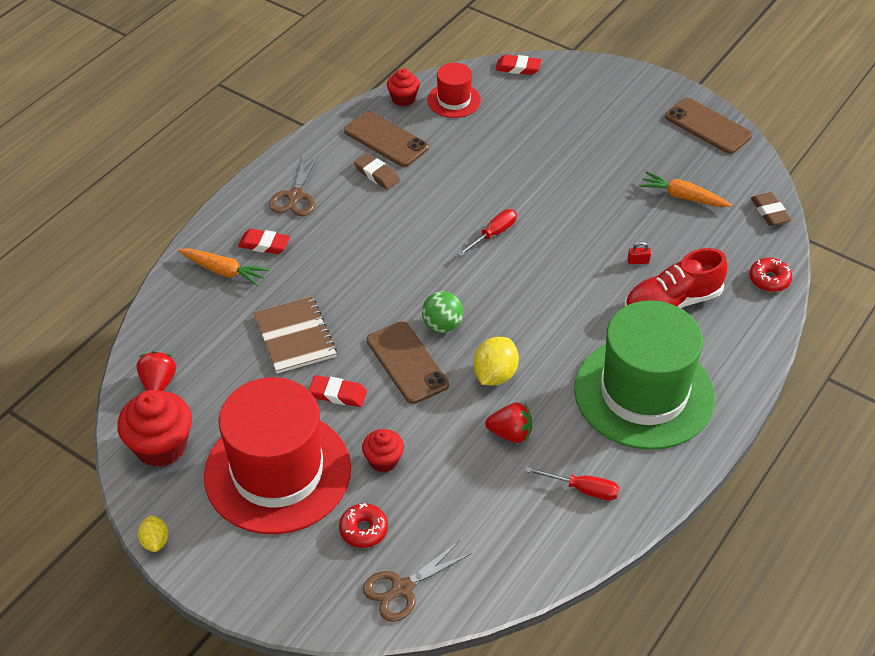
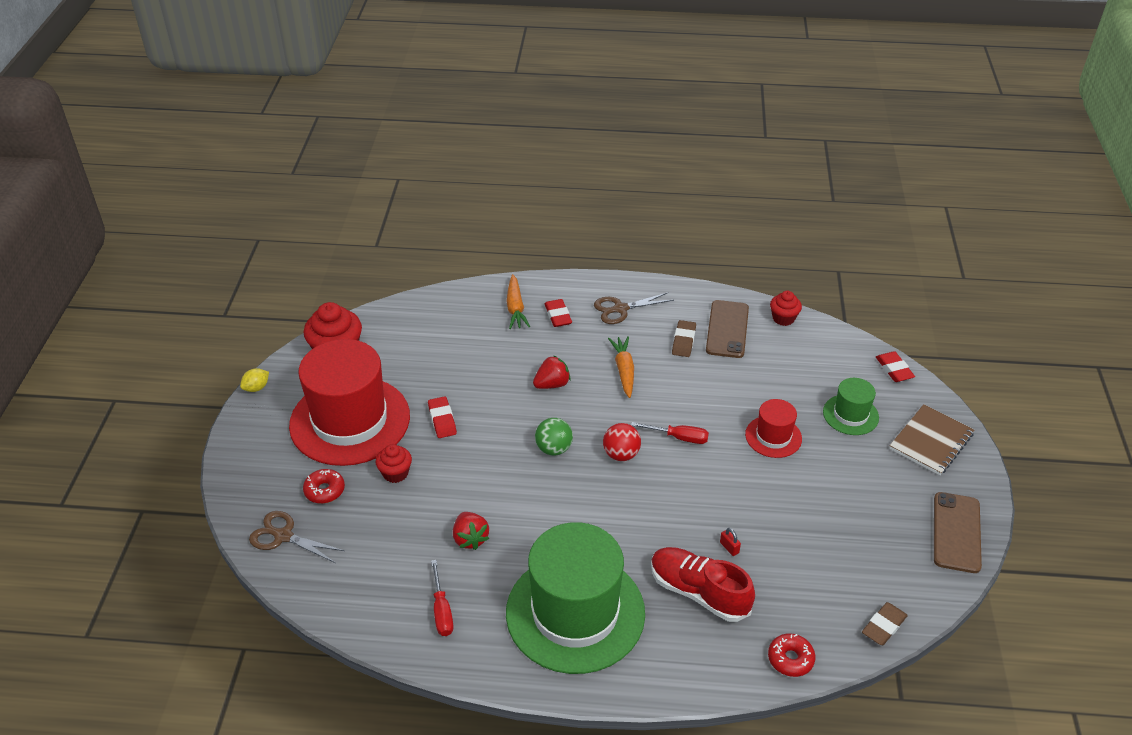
camera: 60 degrees right, 5 degrees down
(158, 383) = (390, 325): red strawberry -> red strawberry (552, 384)
(295, 336) = (481, 372): brown notebook -> brown notebook (931, 441)
(407, 362) = (500, 445): brown phone -> none
(454, 100) = (812, 348): red hat -> red hat (773, 436)
(484, 281) = (621, 454): none -> red ball
(495, 375) = (525, 503): yellow lemon -> none
(548, 118) = (850, 415): none -> green hat
(683, 197) = (841, 549): orange carrot -> orange carrot (624, 370)

